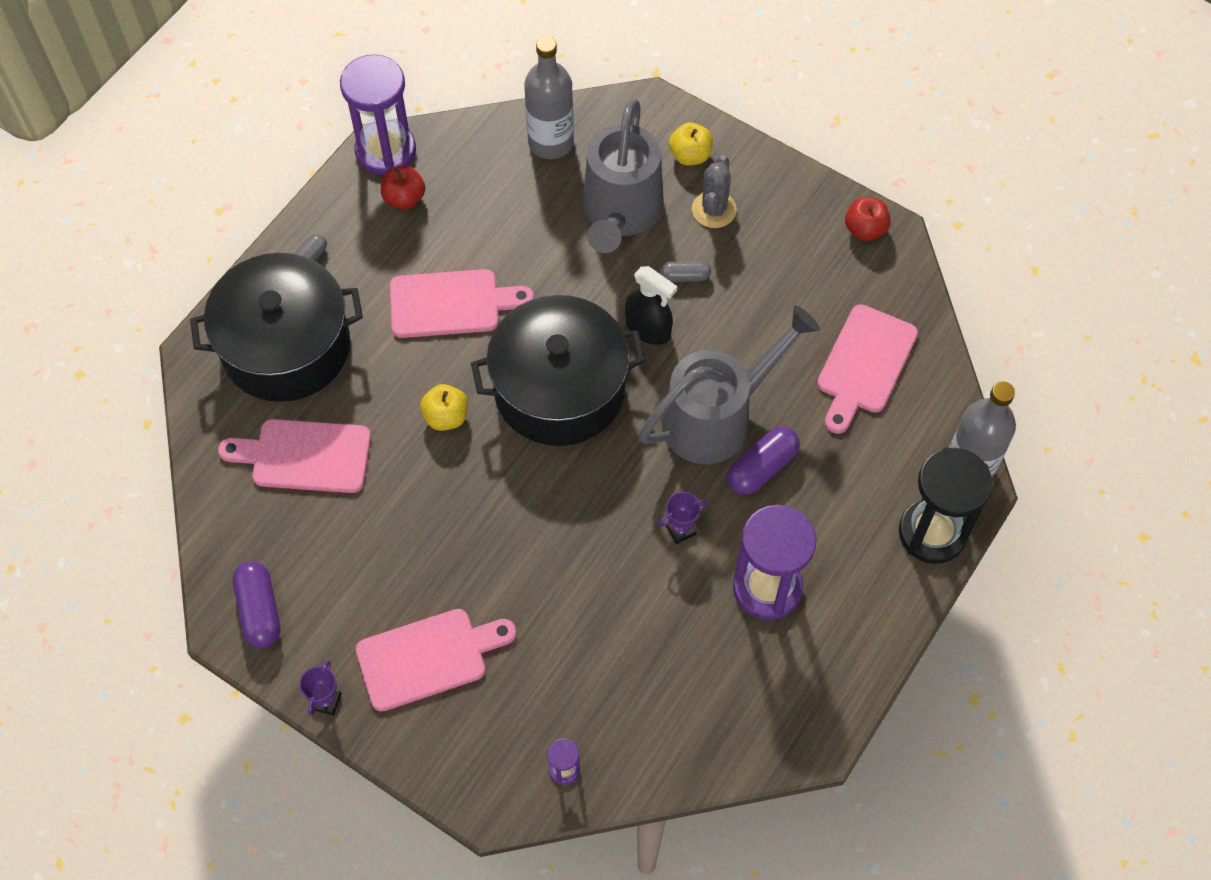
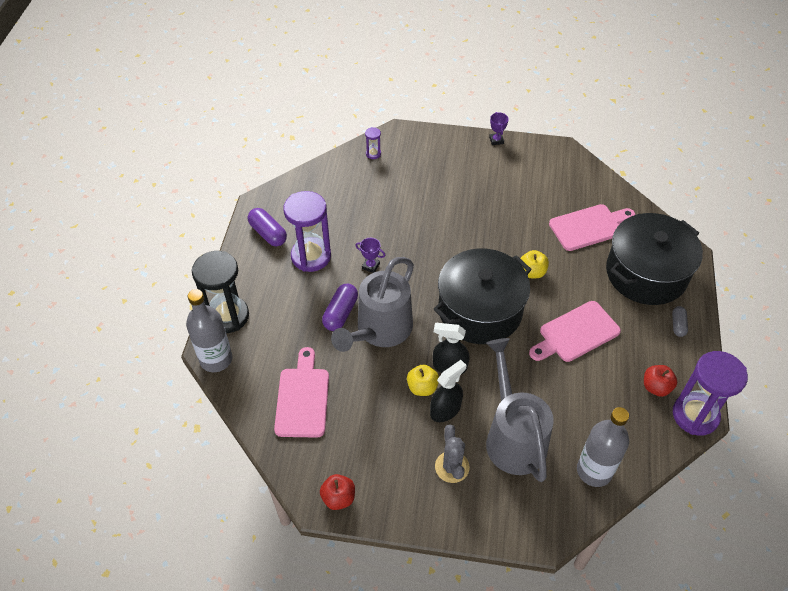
camera: 155 degrees right, 10 degrees down
(260, 610) = (554, 160): purple capsule -> purple capsule (268, 233)
(428, 657) = (462, 170): pink cutting board -> none
(681, 530) = (370, 266): purple trophy -> purple trophy turned 75 degrees clockwise
(685, 276) = (445, 410): grey capsule -> black spray bottle
(690, 155) = (492, 504): yellow apple -> yellow apple (422, 387)

